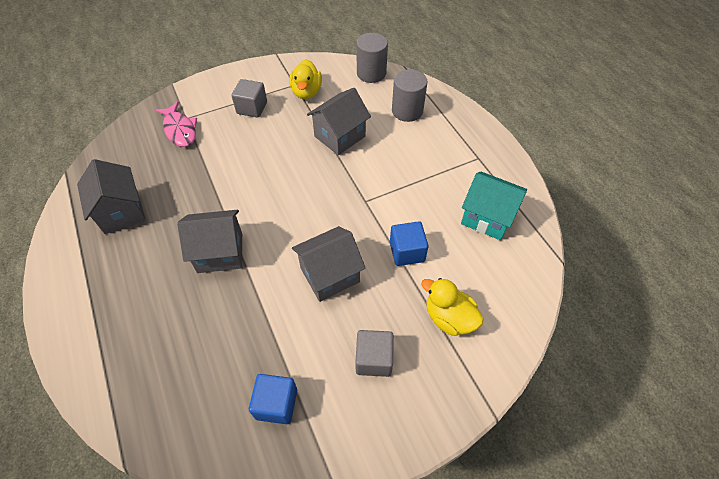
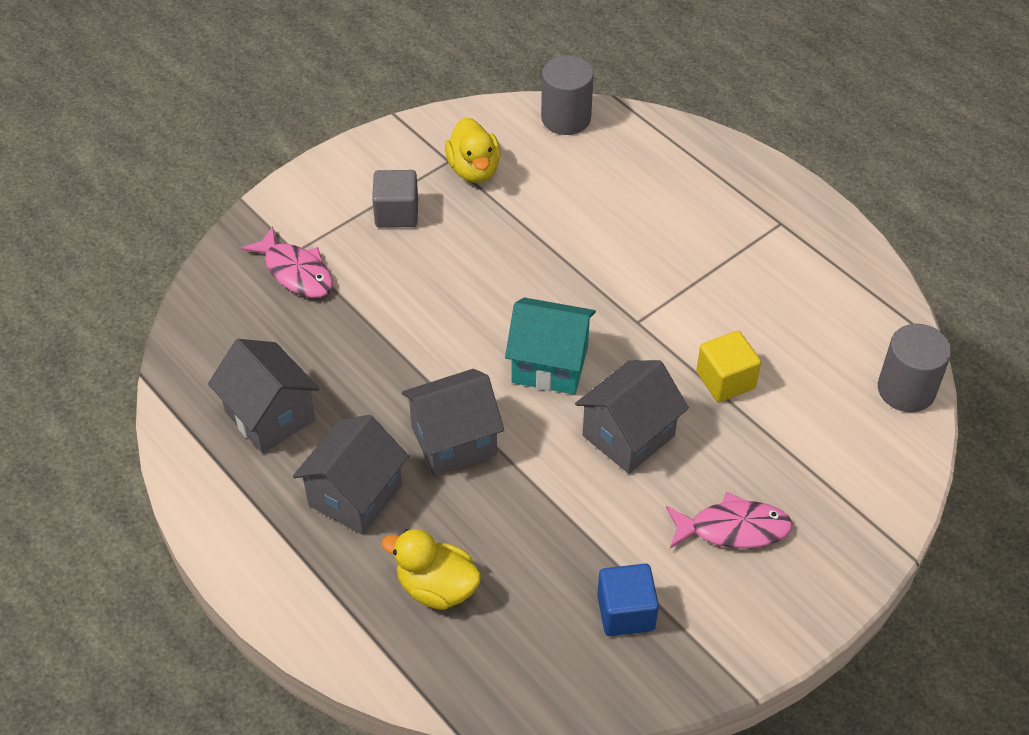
camera: 15 degrees left, 5 degrees down
(339, 136) = (558, 232): grey house -> grey house (355, 495)
(374, 359) = (733, 529): grey cube -> pink fish
(407, 111) = (647, 170): grey cylinder -> grey cylinder (906, 389)
(407, 252) = (725, 380): blue cube -> yellow cube
(449, 318) = (814, 454): yellow duck -> yellow duck (436, 587)
(487, 217) = (822, 308): turquoise house -> turquoise house (550, 364)

